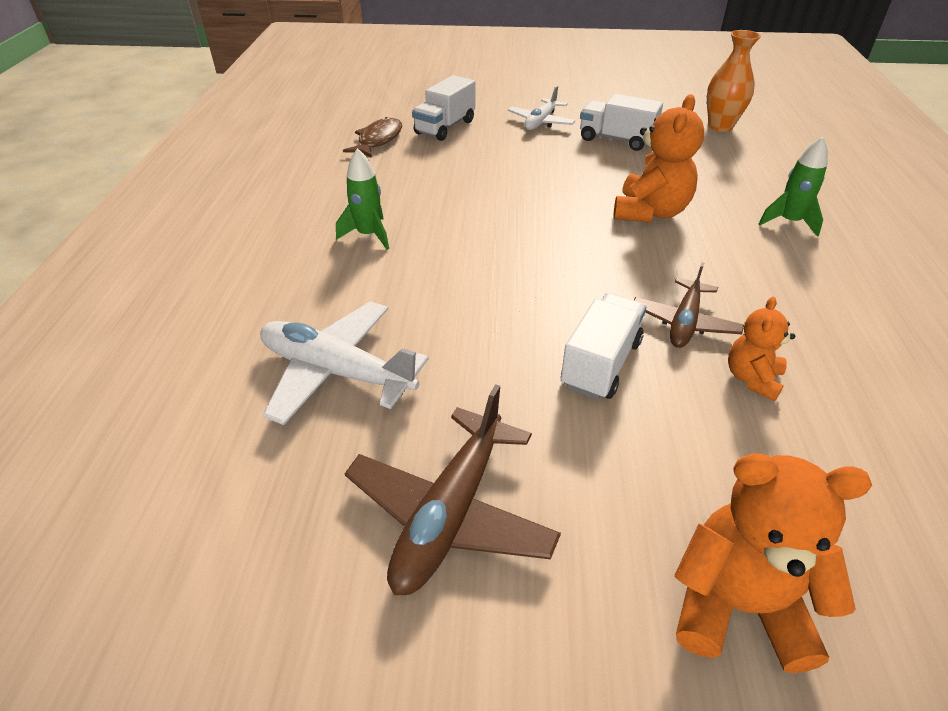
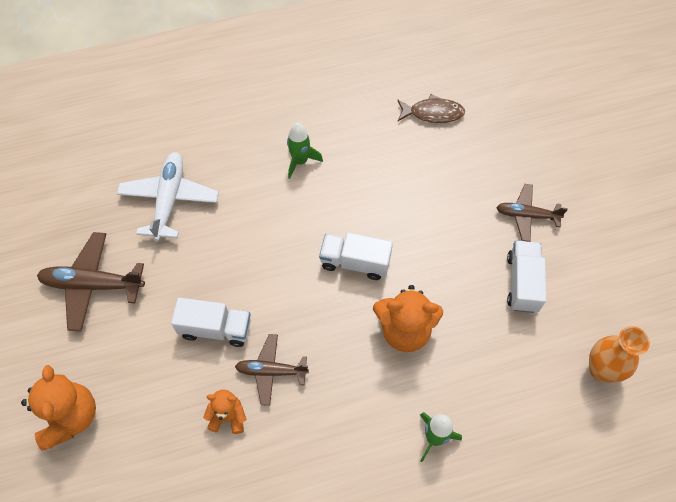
camera: 70 degrees right, 20 degrees up
(445, 127) = (478, 149): white truck -> white truck (355, 262)
(541, 122) = (527, 215): white plane -> brown plane

